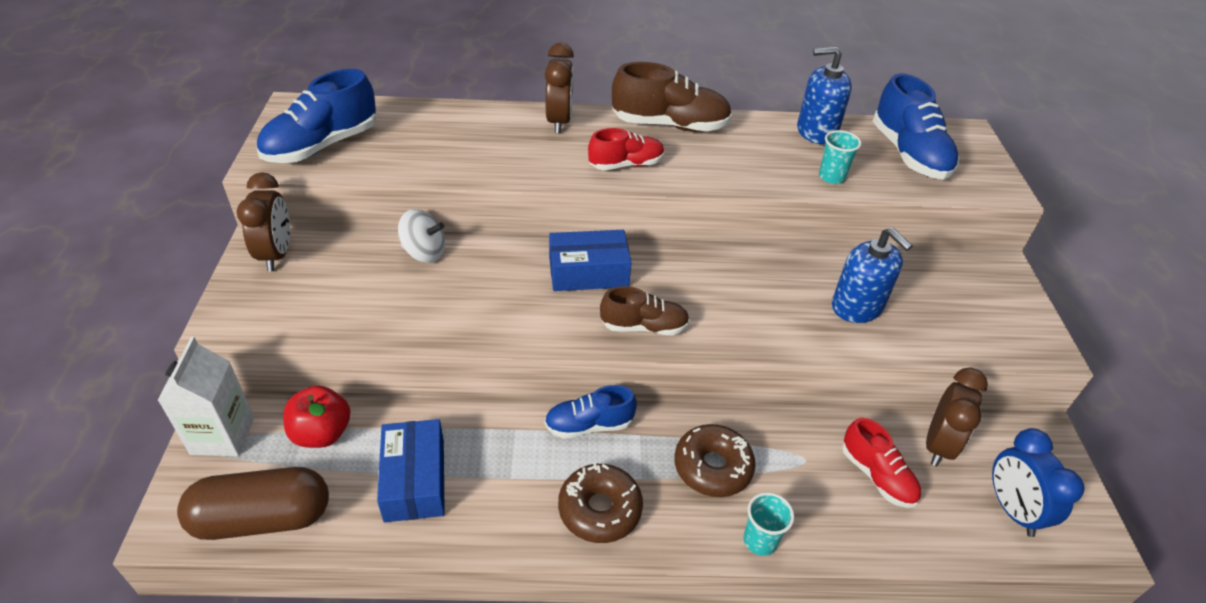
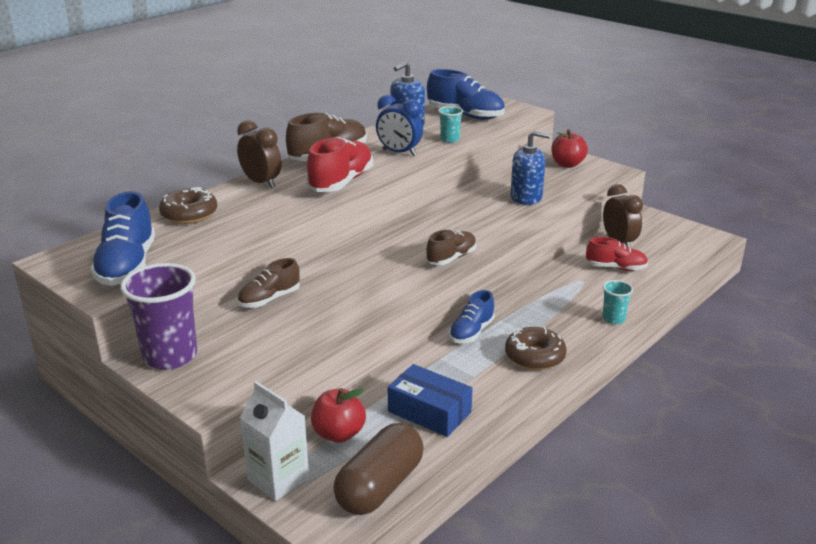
camera: 45 degrees left, 15 degrees down
(276, 255) = (170, 356): brown clock -> purple cup
(424, 252) = (269, 299): white spinning top -> brown shoe
(588, 272) = (381, 254): blue box -> none
(626, 165) = (341, 182): red shoe -> red shoe, size x1.60
(712, 467) = (552, 309): brown donut -> brown donut (189, 214)
(990, 294) = (567, 164): none -> red apple
(1012, 509) = (675, 246): blue clock -> blue clock (399, 153)

